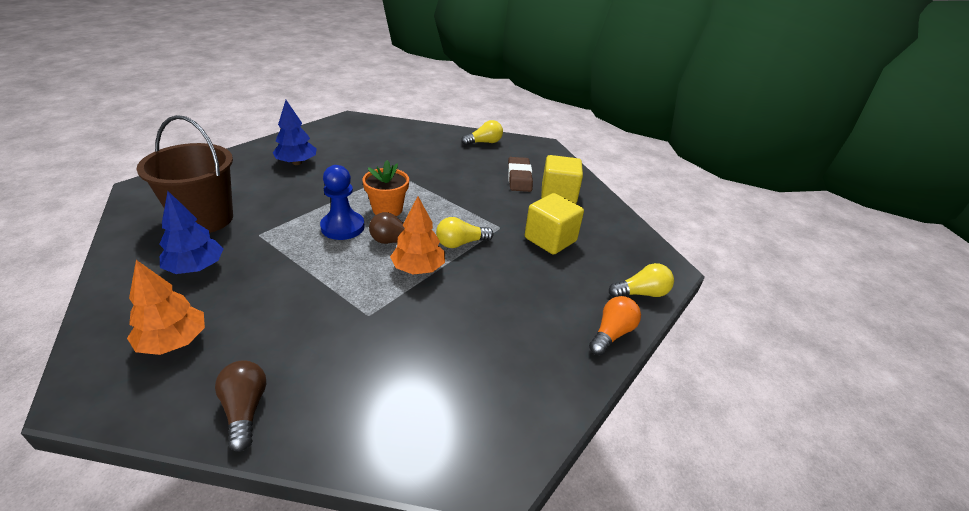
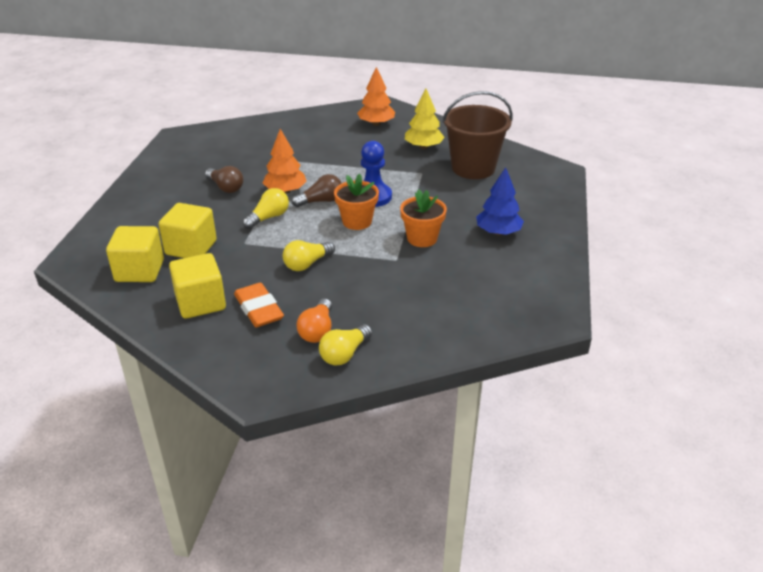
camera: 155 degrees right, 0 degrees up
(196, 268) = (423, 147): blue tree -> yellow tree
(245, 410) = (308, 119): brown light bulb -> brown light bulb (226, 188)
(356, 179) = (422, 238): none -> orange flower pot
(519, 178) = (259, 309): brown eraser -> orange eraser
(602, 235) = (140, 271): none -> yellow cube
(611, 333) = (123, 199): orange light bulb -> orange light bulb (317, 331)
(641, 293) = (99, 231): yellow light bulb -> yellow light bulb (307, 264)

